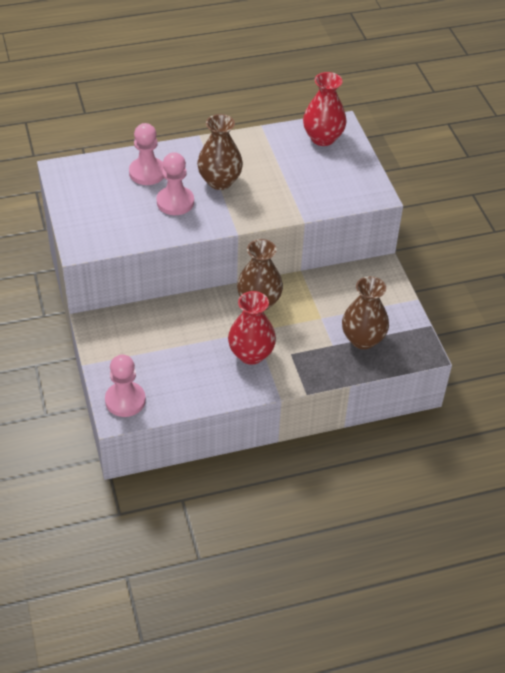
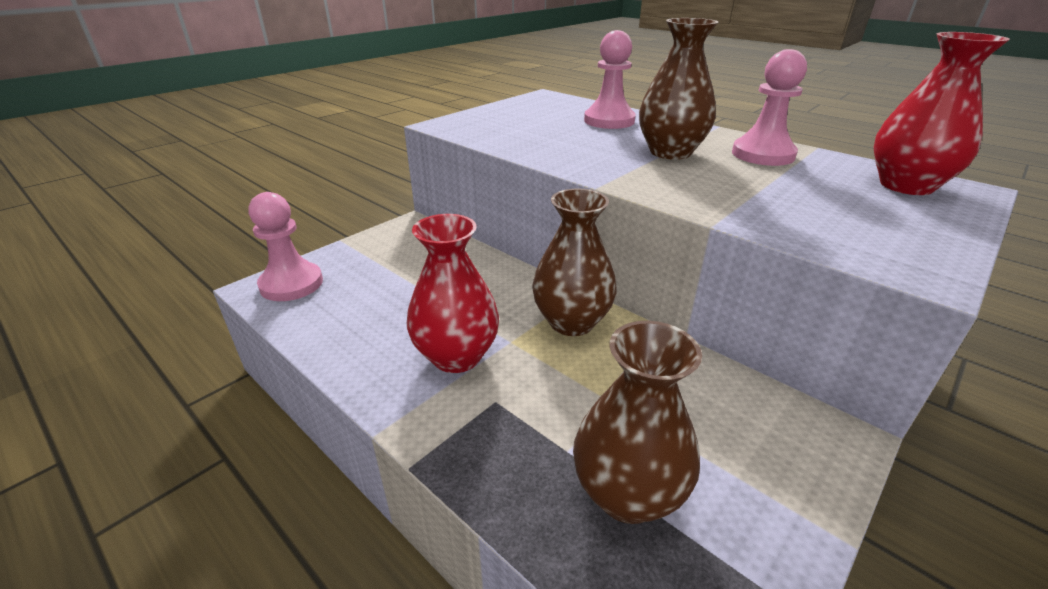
camera: 60 degrees right, 15 degrees down
(175, 202) = (588, 142): pink pawn -> pink pawn (763, 155)

